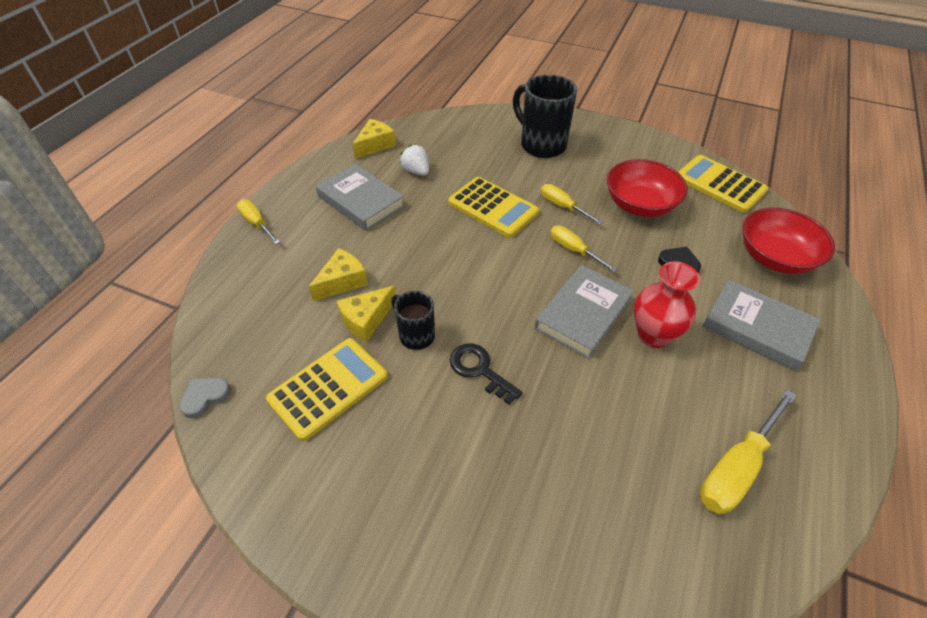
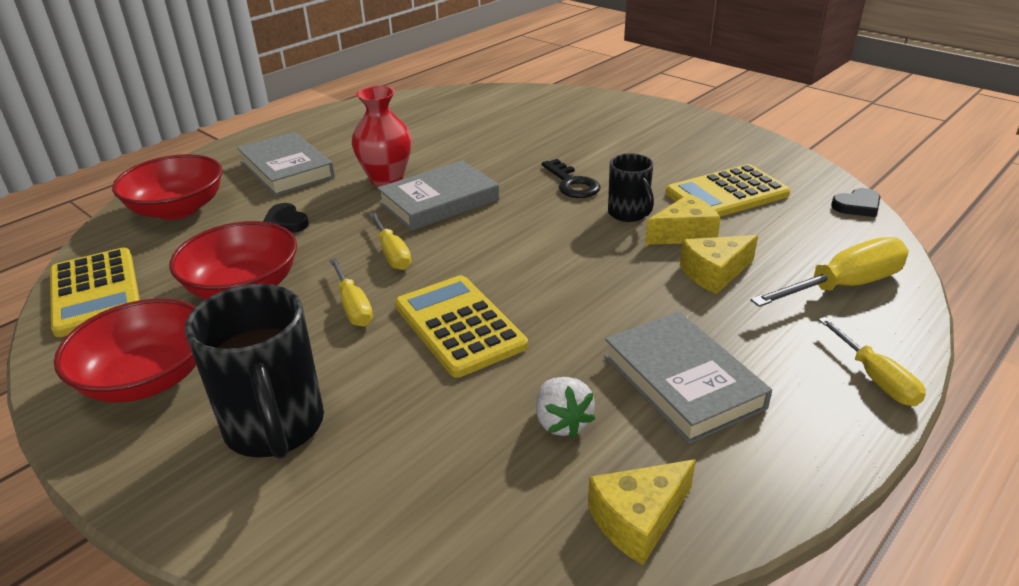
camera: 160 degrees left, 15 degrees down
(205, 397) = (857, 206): grey heart -> black heart
(623, 151) = (147, 378): none -> red bowl
(736, 467) = (409, 119): yellow screwdriver -> yellow screwdriver (843, 286)

